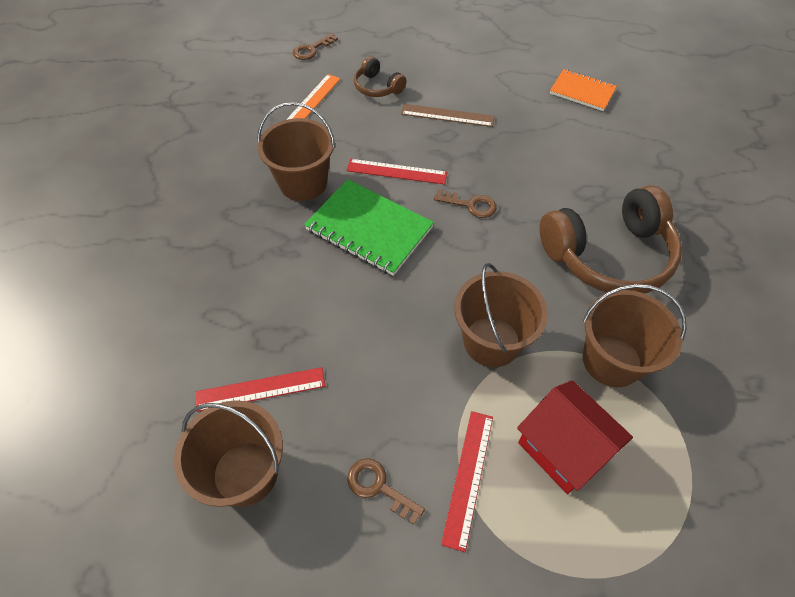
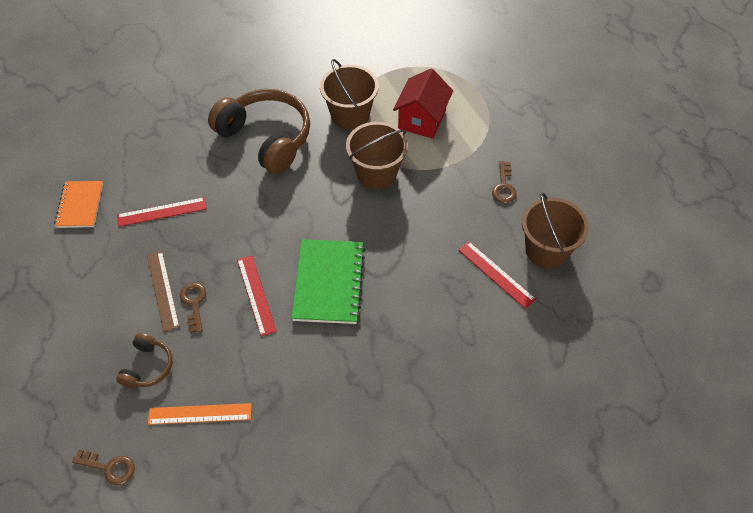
camera: 120 degrees left, 0 degrees up
(303, 183) = (309, 356): brown bucket -> none
(468, 477) = (468, 152): red ruler -> red ruler (162, 212)
(470, 205) = (264, 230): brown key -> brown key (194, 303)

